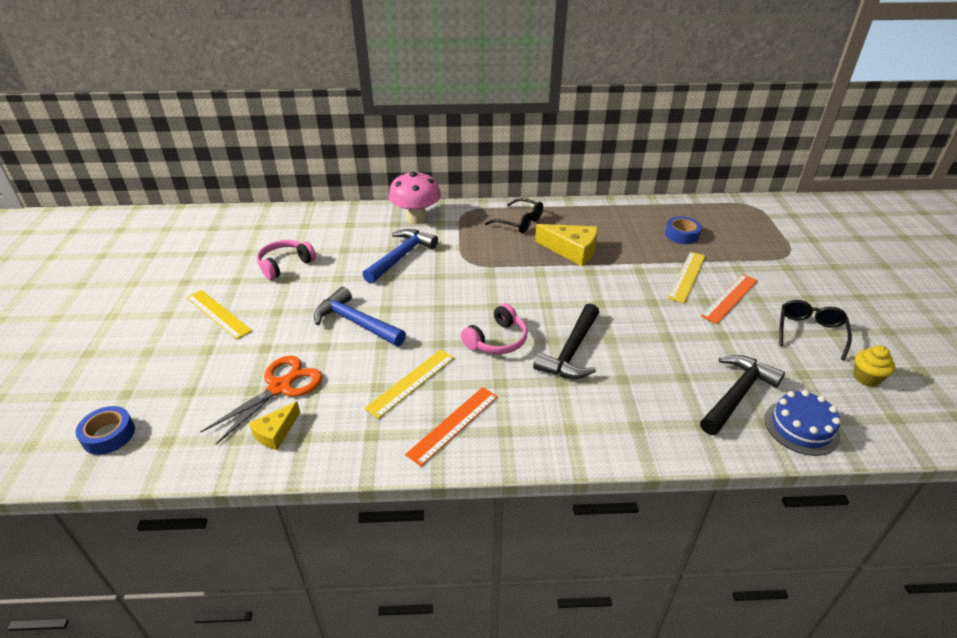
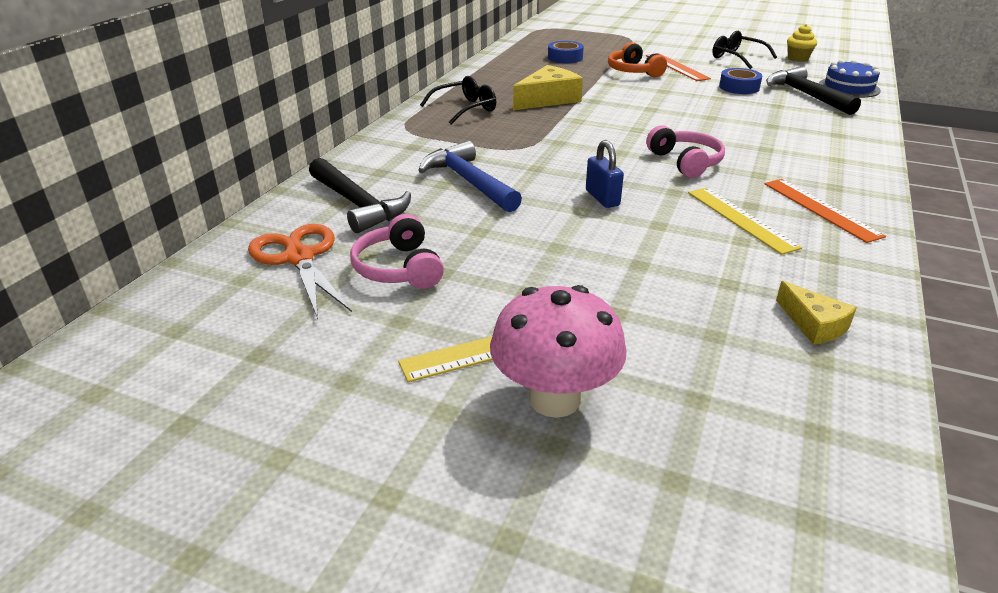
camera: 65 degrees left, 5 degrees down
(109, 435) = (790, 506): blue tape -> blue tape (739, 87)
(280, 387) = (717, 310): orange scissors -> orange scissors (299, 258)
(356, 322) = (599, 234): blue hammer -> none
(408, 313) = (602, 198): none -> blue padlock
(416, 218) = (384, 157): pink mushroom -> pink mushroom (554, 399)
(571, 351) = (722, 135): black hammer -> black hammer (358, 204)
(687, 276) = (633, 71): yellow ruler -> orange headphones

